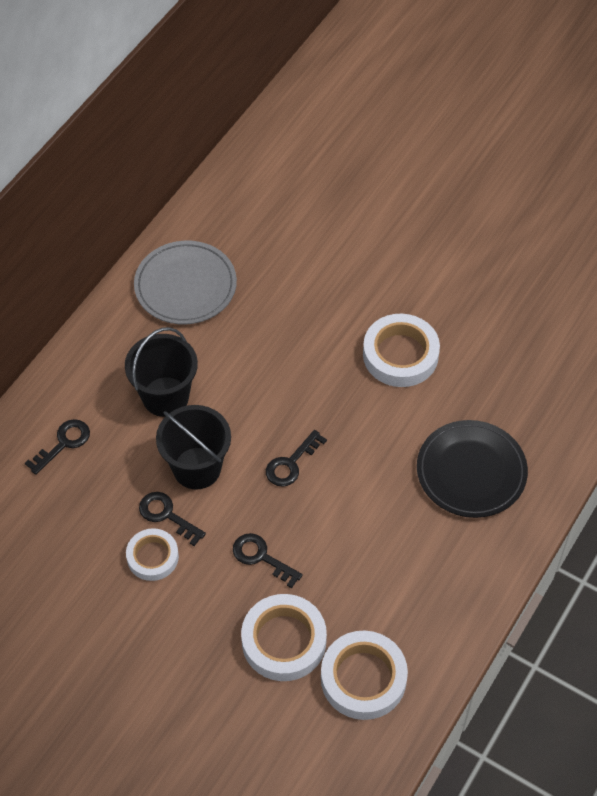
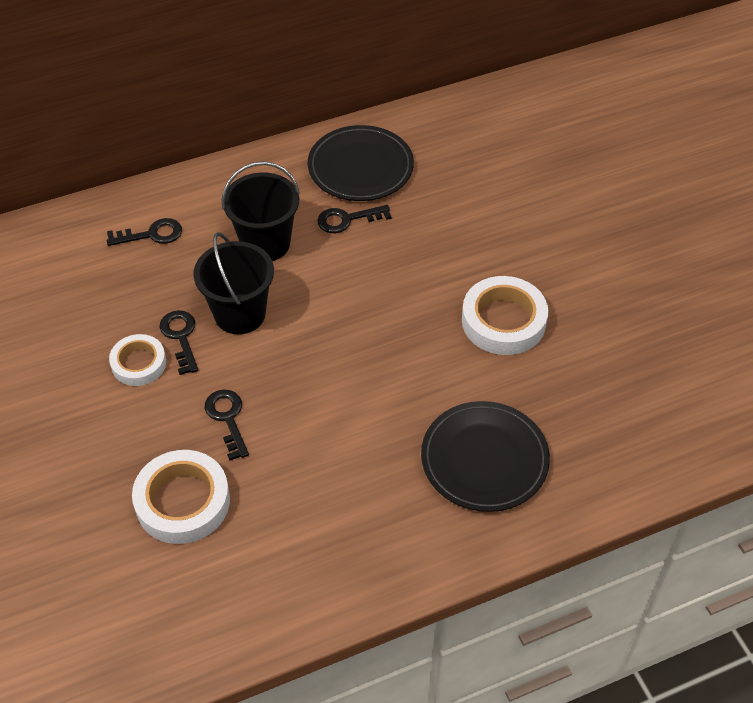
camera: 35 degrees right, 5 degrees down
(185, 286) = (360, 167): grey plate -> black plate
(291, 463) = (323, 356): black key -> black key (347, 219)
(363, 678) = (222, 580): white tape -> none

